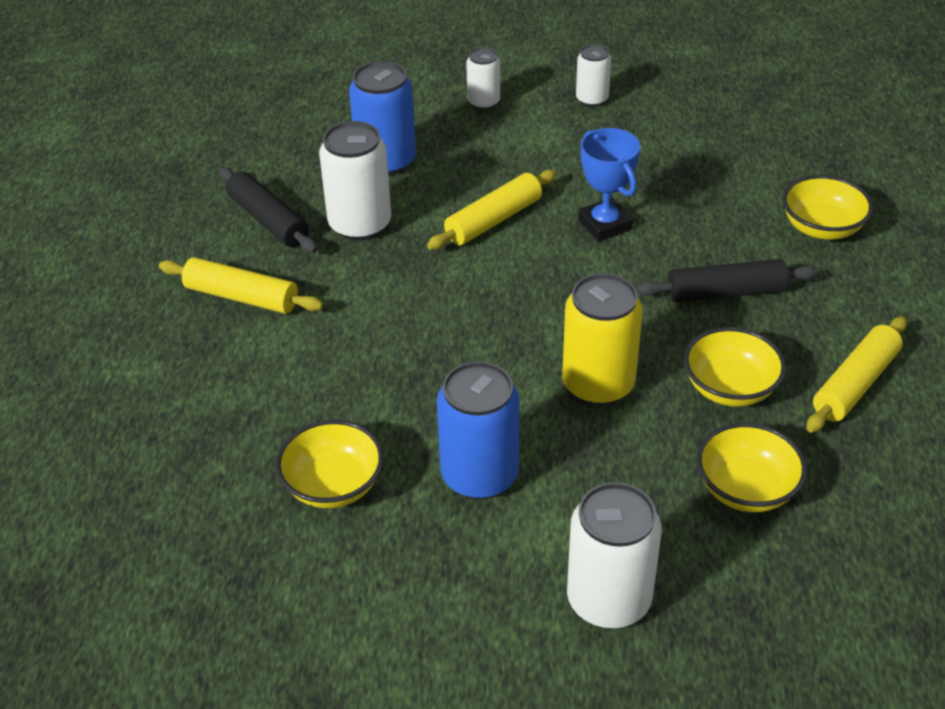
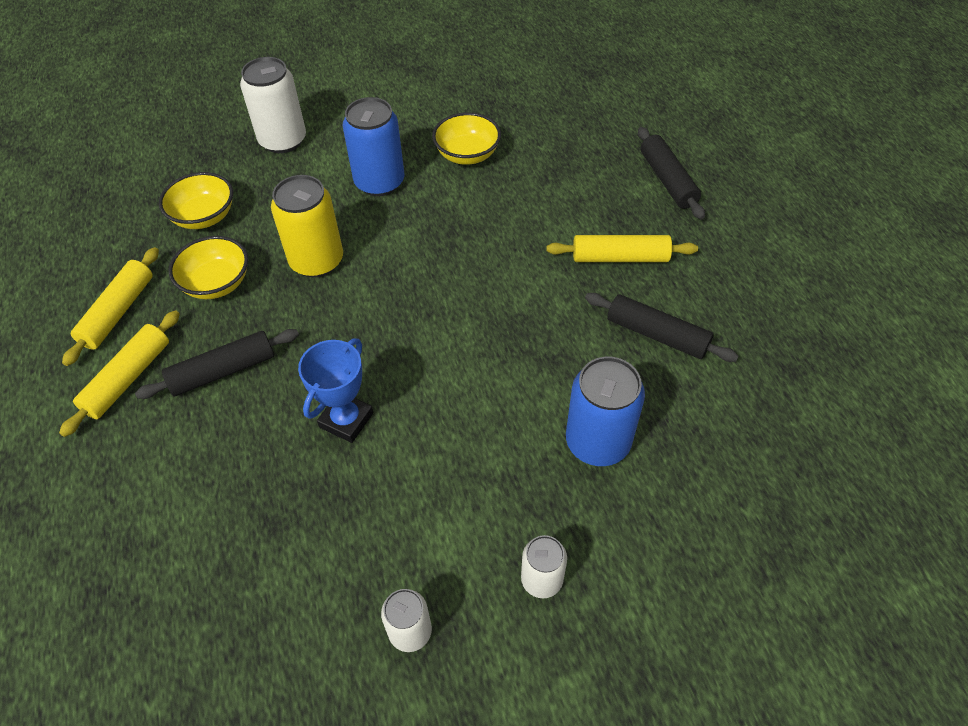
camera: 160 degrees right, 10 degrees up
(103, 371) = (667, 180): none -> black rolling pin
(360, 224) = (573, 354): white can -> none
(493, 220) = (454, 394): yellow rolling pin -> yellow rolling pin (128, 378)
(605, 224) = (346, 420): blue trophy -> blue trophy turned 75 degrees clockwise
(821, 228) = (126, 479): yellow bowl -> none

